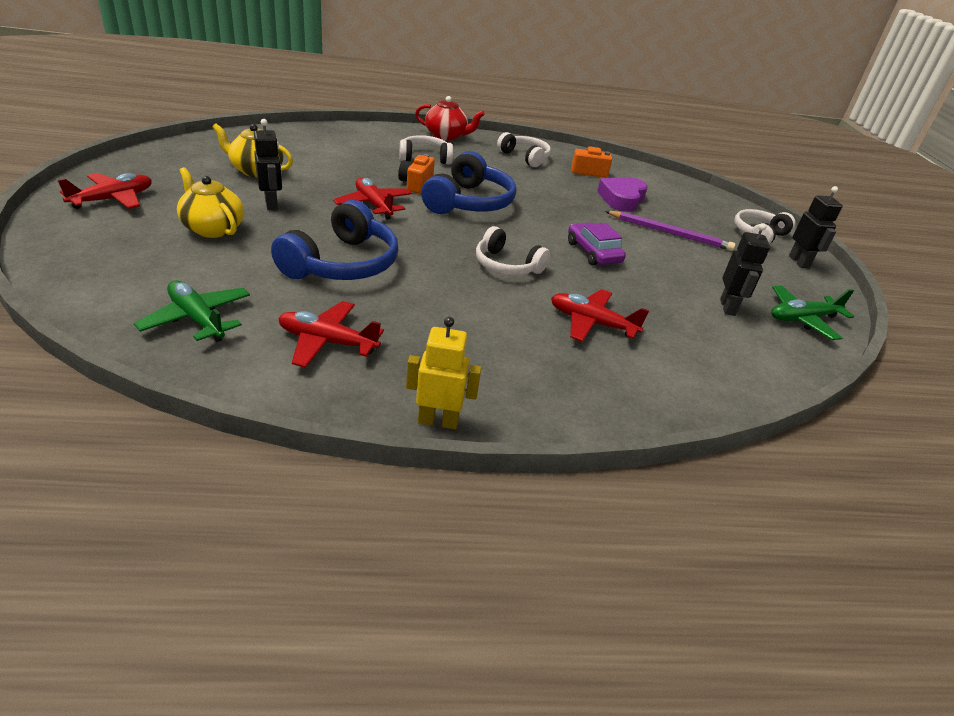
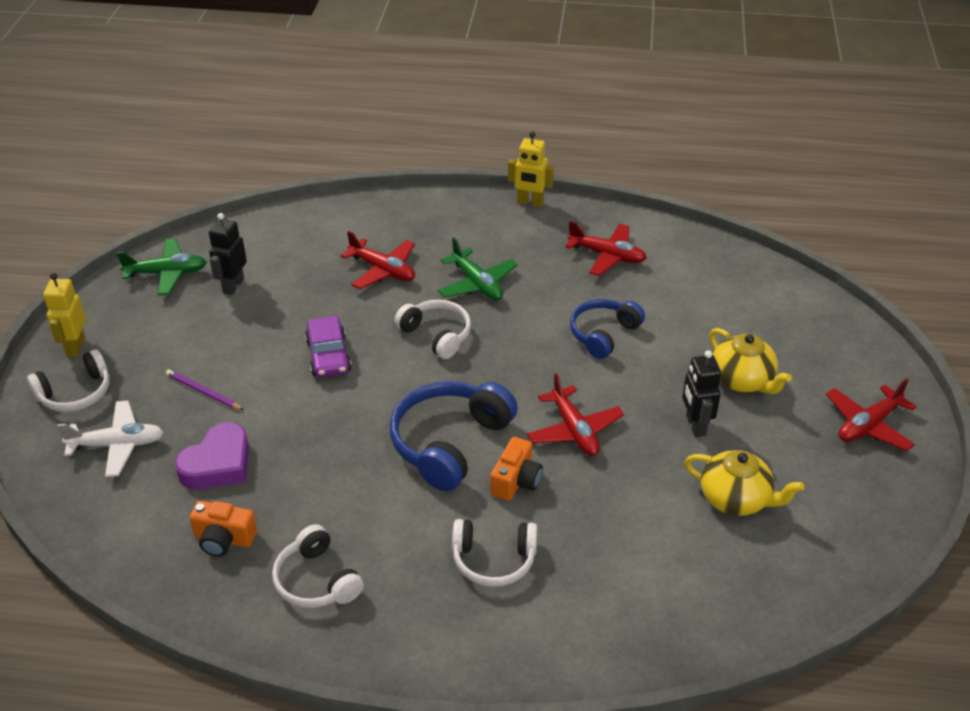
camera: 165 degrees left, 5 degrees up
(197, 319) = (710, 275): green plane -> green plane (477, 284)
(342, 264) = (603, 334): blue headphones -> blue headphones, size x0.64
(446, 136) = (441, 651): red teapot -> none
(670, 233) = (203, 392): purple pencil -> purple pencil, size x0.61
(696, 209) = (117, 445): none -> white plane
(799, 262) = (75, 347): black robot -> yellow robot

